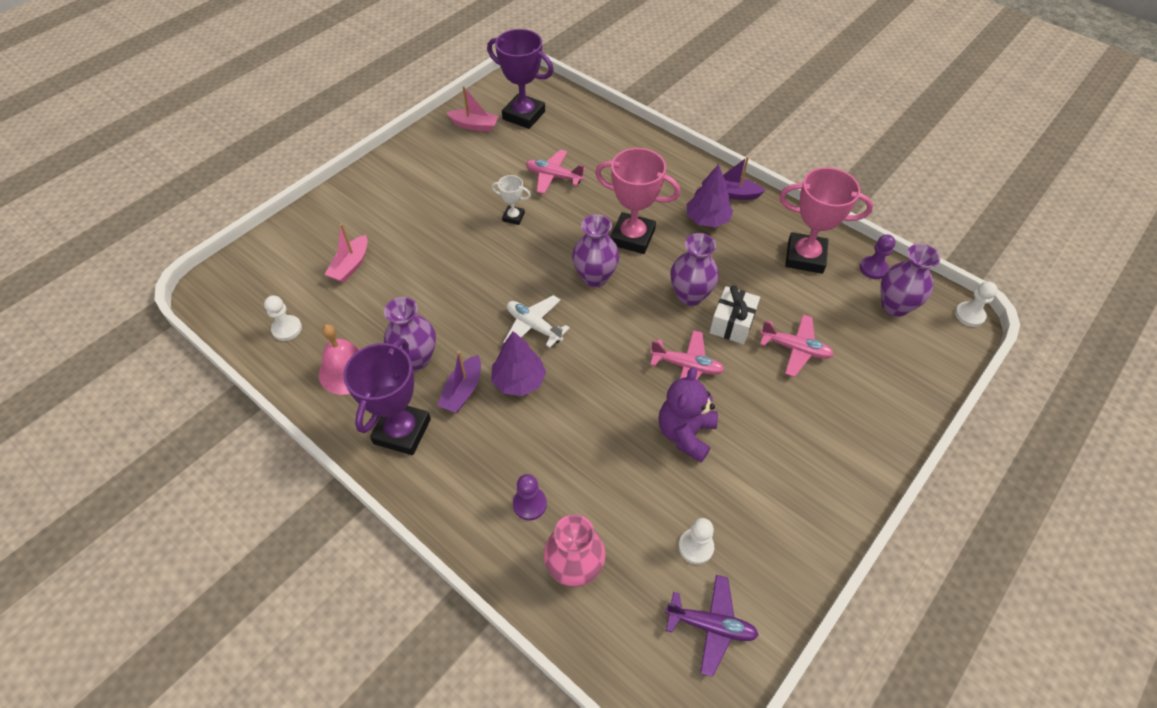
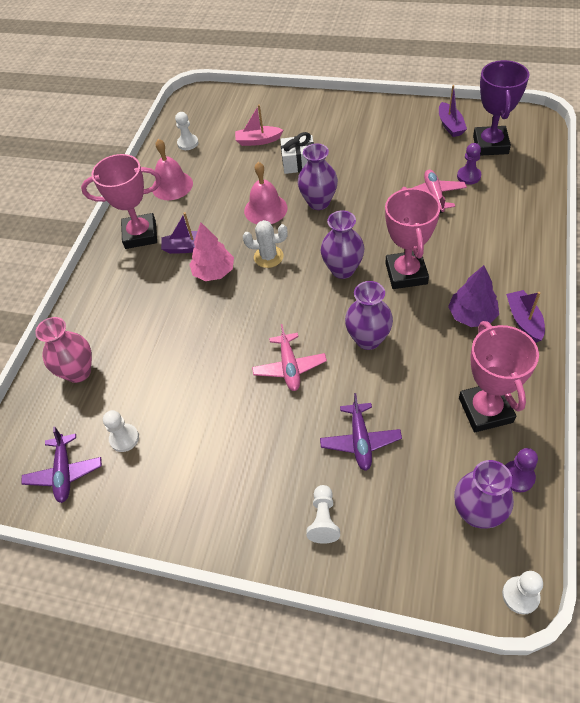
camera: 70 degrees right, 0 degrees up
(402, 431) = (140, 234): purple trophy -> pink trophy
(416, 359) = (201, 211): purple vase -> purple vase (319, 202)
(463, 301) = (265, 209): none -> pink bell
(474, 125) = (450, 125): pink boat -> purple boat
(513, 217) = (369, 194): white trophy -> none
(519, 380) = (214, 272): purple tree -> pink tree
(529, 504) = (116, 325): purple pawn -> purple pawn (468, 176)
(534, 326) = (268, 257): white plane -> white cactus
(685, 434) = (222, 392): purple teddy bear -> none
(732, 323) = (357, 381): white gift -> white gift (299, 163)
(795, 349) = (360, 440): pink plane -> purple plane
(862, 408) = (323, 519): none -> white pawn

